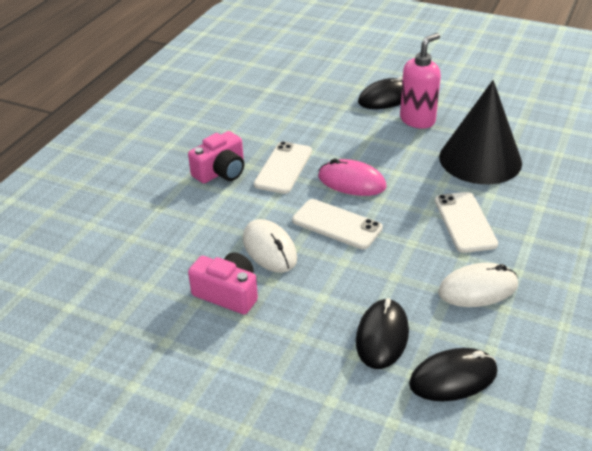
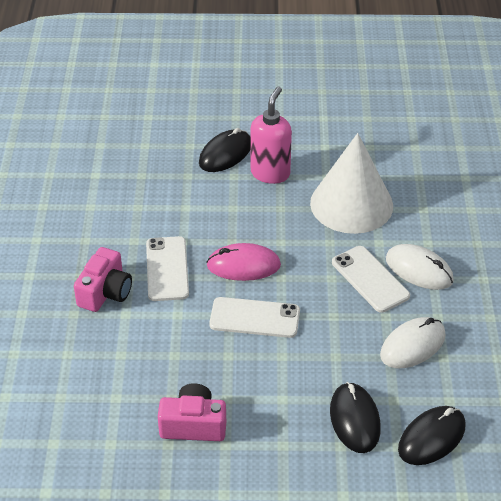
camera: 25 degrees left, 5 degrees up
(269, 249) = (205, 365): white mouse -> white mouse (419, 270)
(480, 159) = (351, 204): black cone -> white cone

